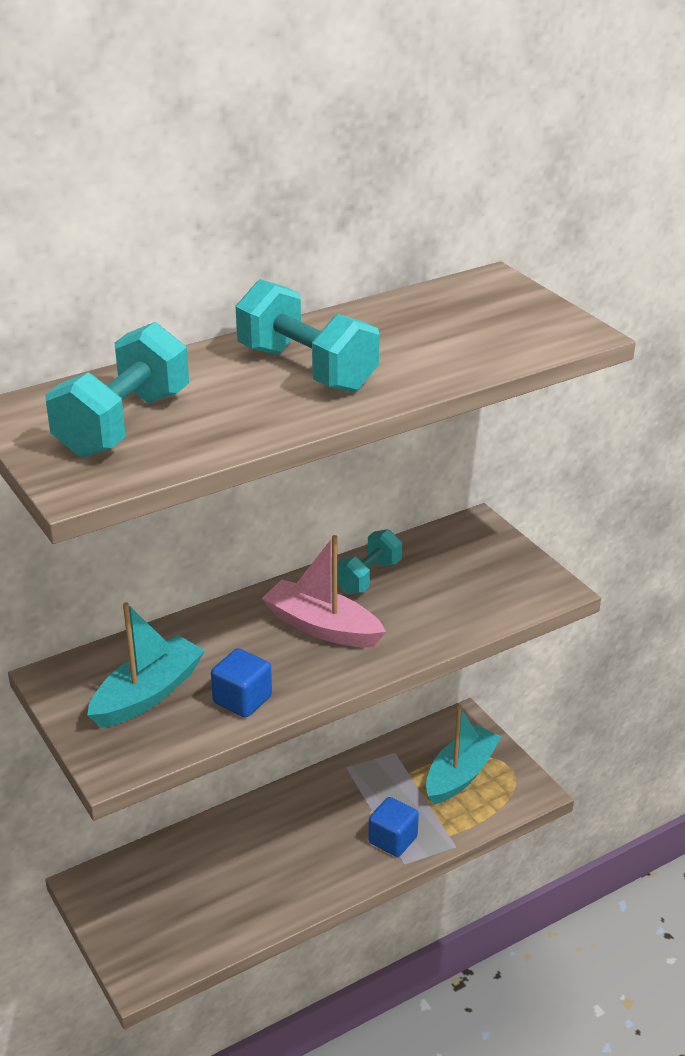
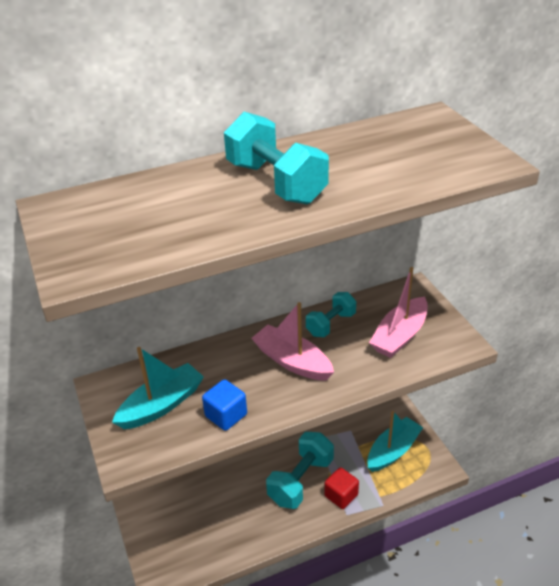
camera: 10 degrees right, 5 degrees up
(123, 424) = (126, 222): turquoise dumbbell -> turquoise dumbbell (301, 480)
(393, 840) = (341, 495): blue cube -> red cube
(466, 585) = (399, 336): none -> pink boat

